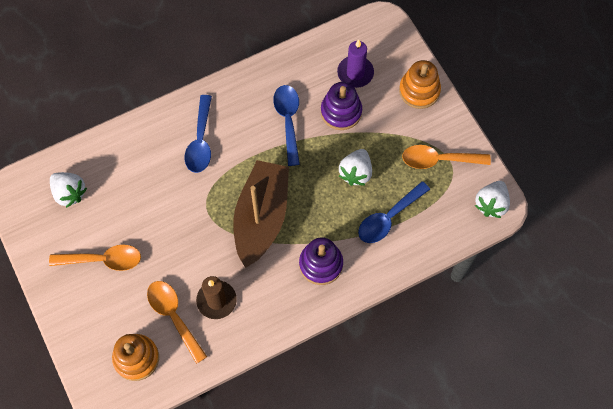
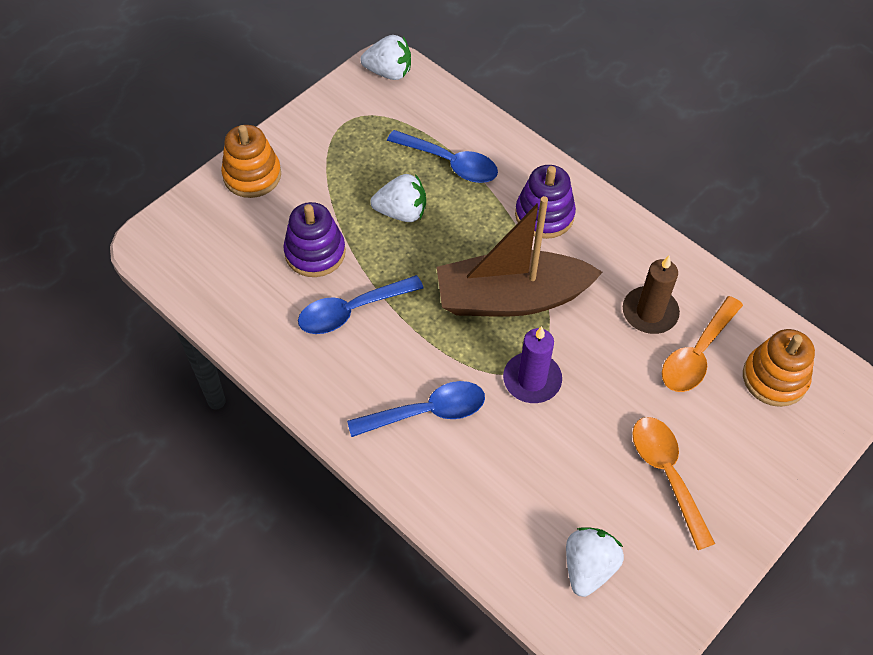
camera: 110 degrees left, 10 degrees down
(355, 73) = (246, 253): purple candle -> purple candle (532, 380)
(438, 160) = (348, 133): orange spoon -> none

